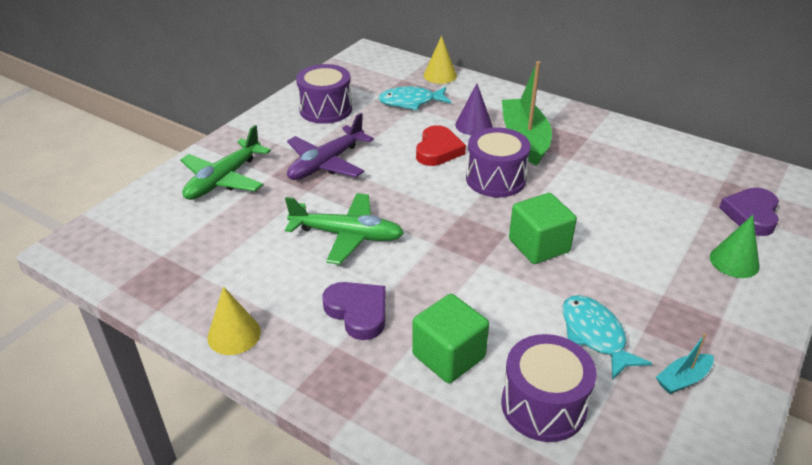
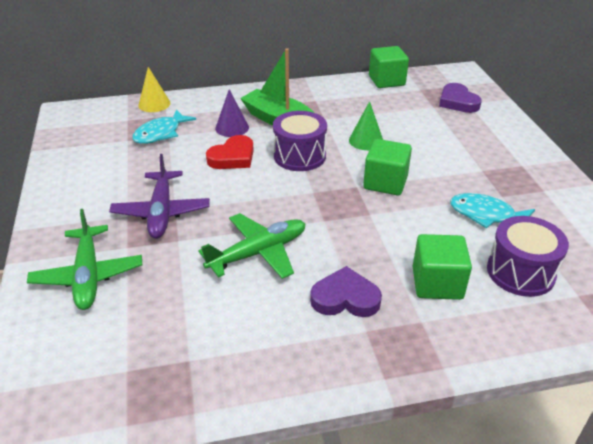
camera: 45 degrees left, 0 degrees up
(234, 334) = (286, 380): yellow cone -> none
(325, 109) = (96, 172): purple drum -> none
(438, 150) = (233, 157): red heart -> red heart turned 75 degrees clockwise
(683, 379) = (552, 209): turquoise boat -> none
(697, 153) = (386, 81): none -> green cube
(734, 261) = (486, 132): green cone -> green cone (366, 140)

